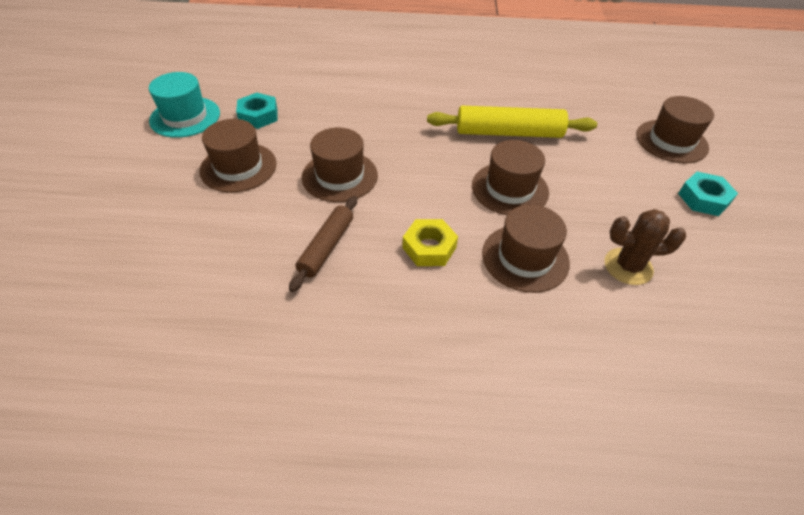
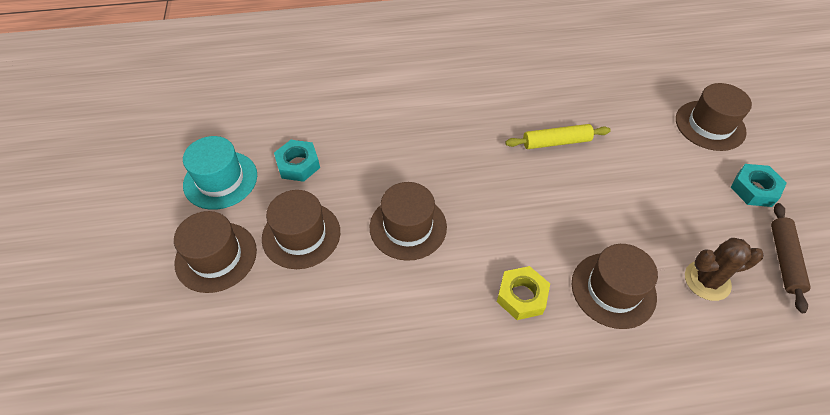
camera: 10 degrees left, 5 degrees up
(326, 247) = (423, 316): brown rolling pin -> brown rolling pin (783, 259)
(508, 133) = (556, 142): yellow rolling pin -> yellow rolling pin, size x0.64
(509, 189) = (576, 211): brown hat -> brown hat (216, 256)

